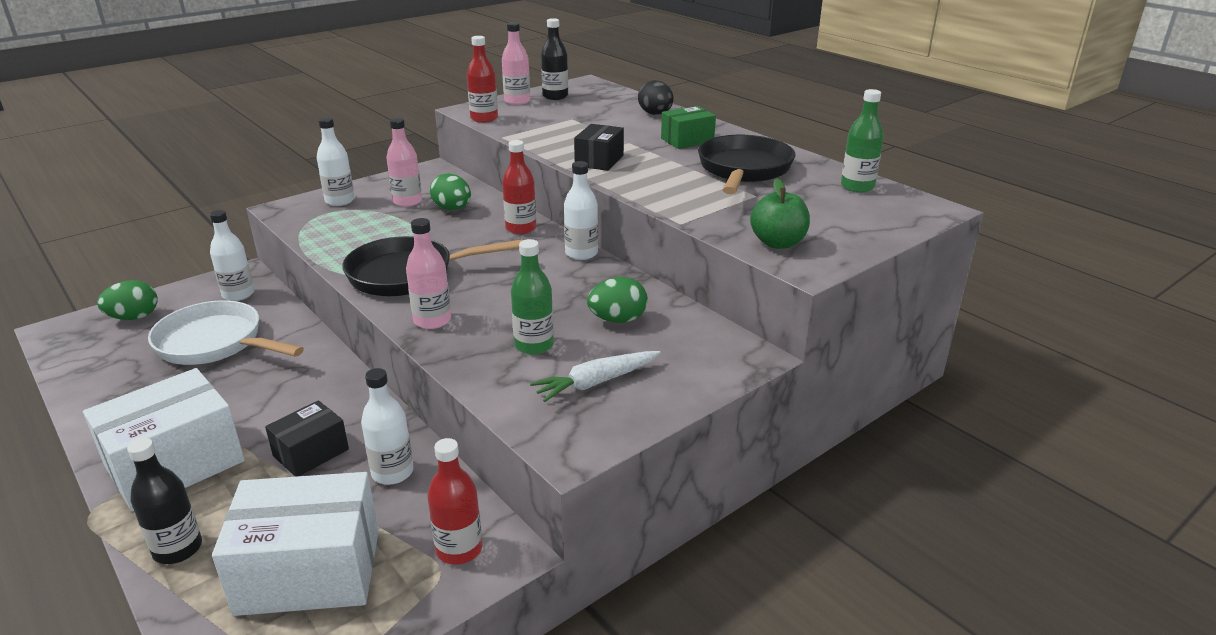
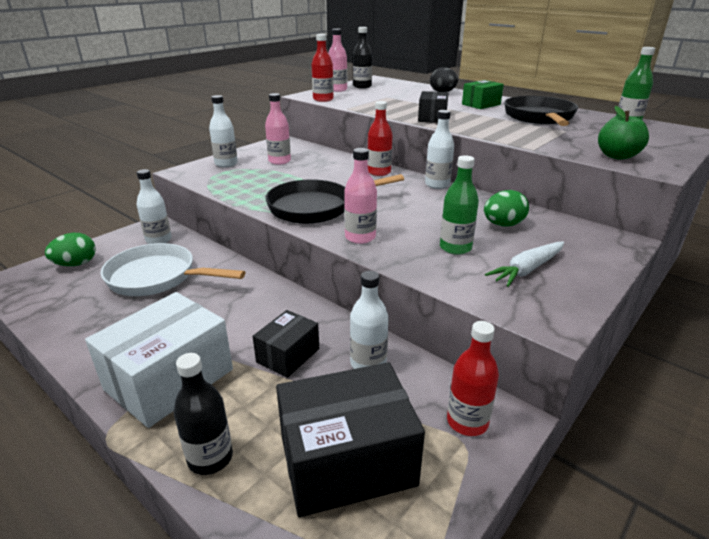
camera: 10 degrees left, 0 degrees up
(309, 571) = (347, 461): white box -> black box
(452, 209) = (317, 164): green egg -> none

